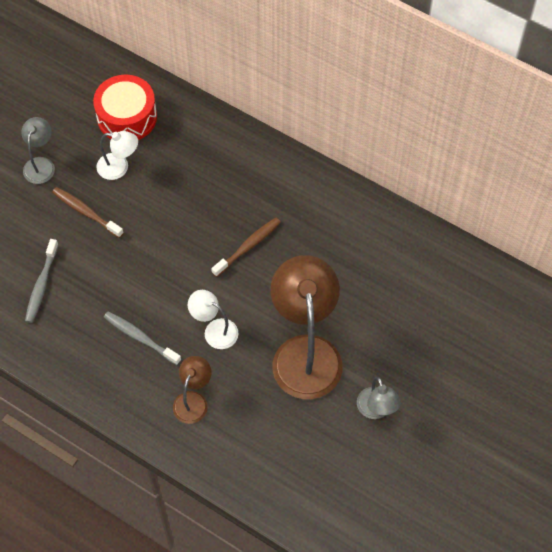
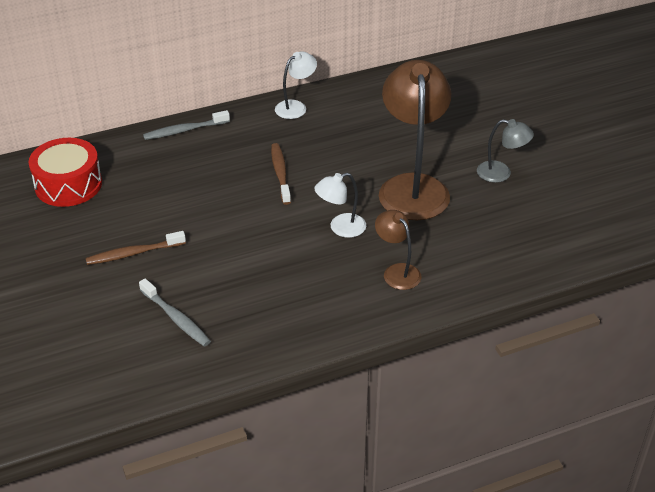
camera: 55 degrees left, 20 degrees down
(41, 164) = (46, 260): grey lamp -> none
(119, 168) = (113, 212): white lamp -> white lamp (296, 107)
(140, 338) = (302, 276): grey toothbrush -> grey toothbrush (185, 130)
(305, 352) = (413, 187): brown lamp -> brown lamp turned 60 degrees clockwise

